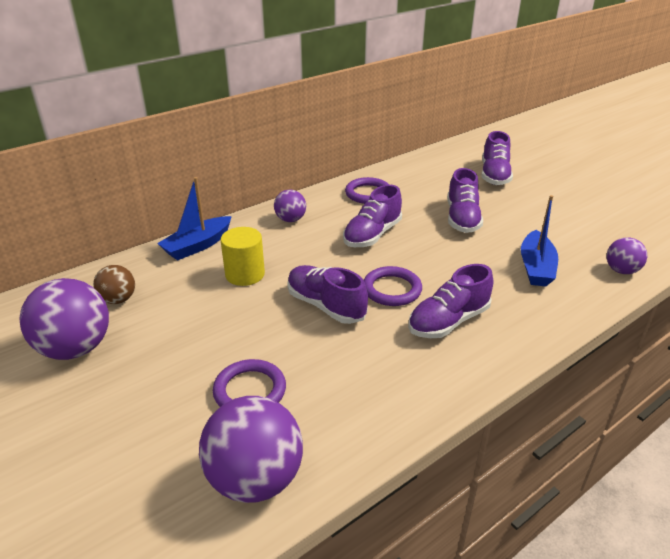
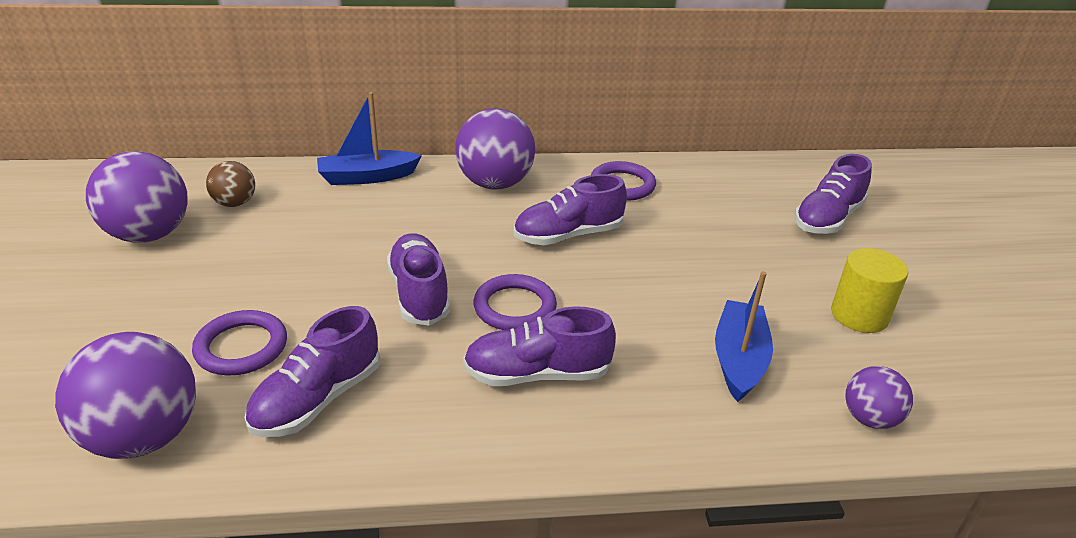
camera: 30 degrees right, 0 degrees up
(245, 274) = (377, 225): yellow cylinder -> yellow cylinder (859, 315)
(290, 219) = (495, 184): purple ball -> purple ball, size x1.83
(462, 218) = (710, 258): purple shoe -> purple shoe (317, 399)
(536, 267) = (739, 359): blue boat -> blue boat turned 150 degrees clockwise

